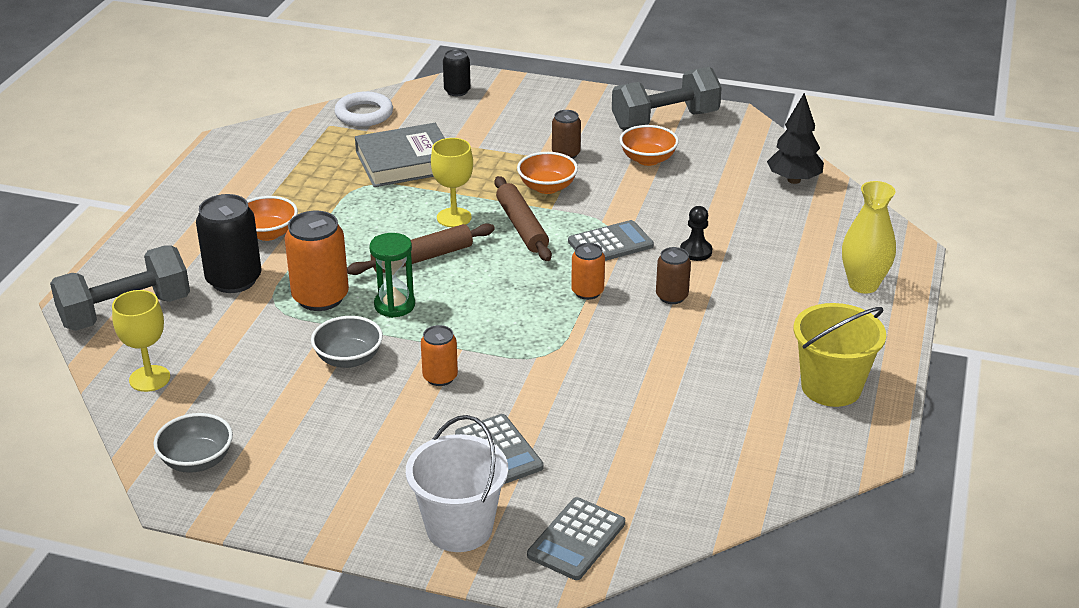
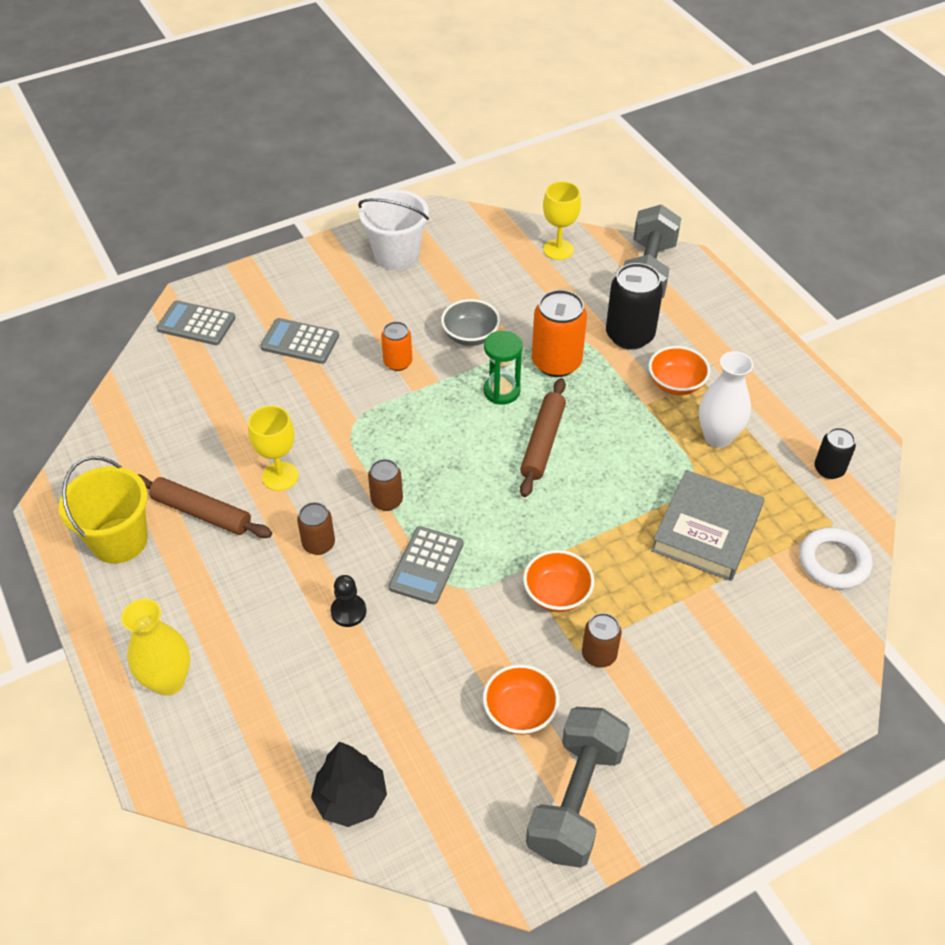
camera: 135 degrees right, 15 degrees up
(197, 461) = (456, 231): grey bowl -> none
(305, 193) = (717, 437): none -> white vase
(454, 217) = (579, 499): yellow goblet -> yellow goblet (280, 476)
(457, 91) = (818, 668): black can -> black can (829, 469)
(459, 528) = (269, 289): white bucket -> white bucket (396, 255)
(522, 226) = (517, 530): brown rolling pin -> brown rolling pin (202, 513)
(576, 539) = (196, 324): grey calculator -> grey calculator turned 60 degrees counterclockwise
(587, 292) = (387, 501): orange can -> brown can

